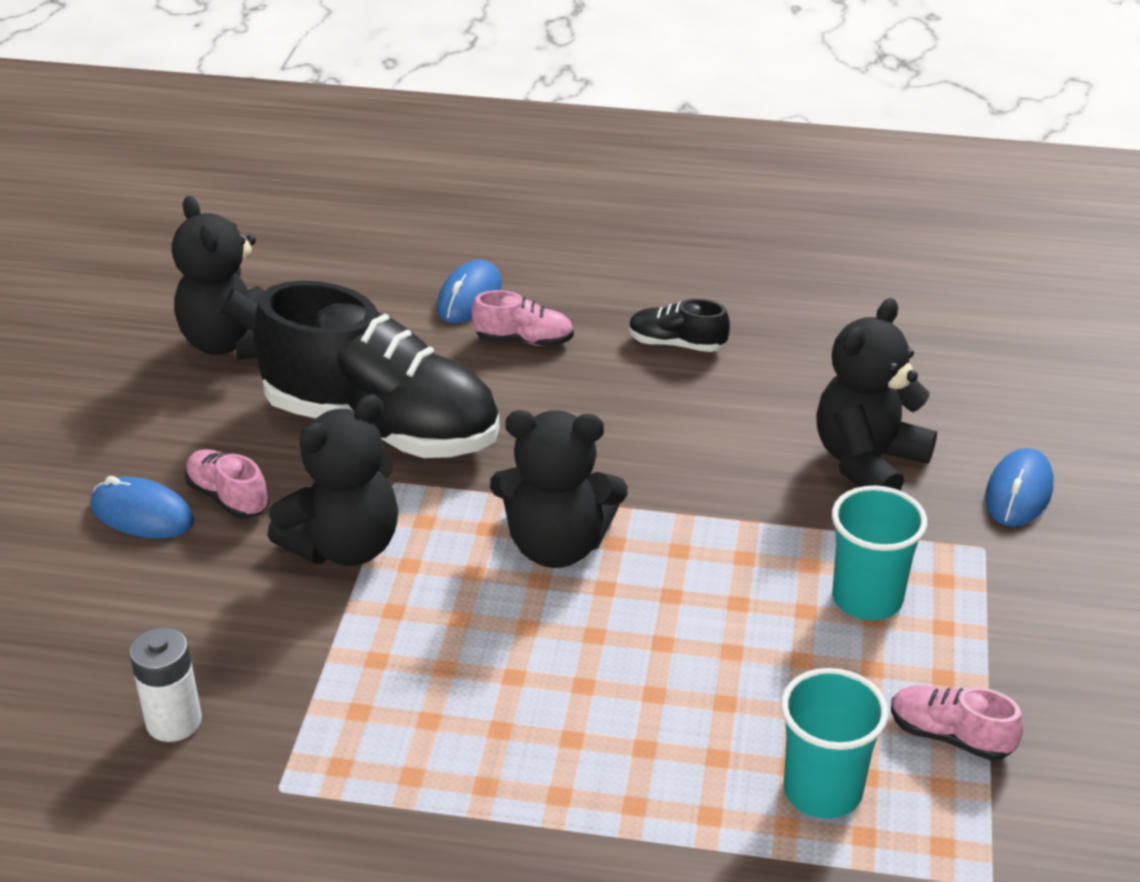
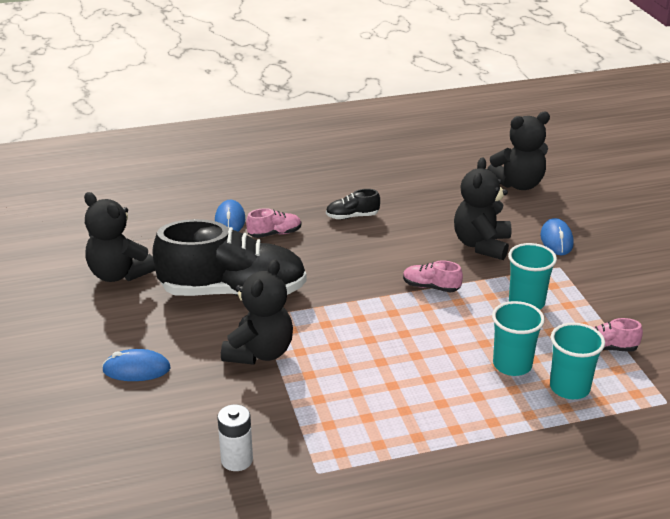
camera: 25 degrees left, 5 degrees down
(228, 497) = (178, 348): pink shoe -> pink shoe (431, 287)
(557, 546) = (366, 321): black teddy bear -> black teddy bear (518, 184)
(750, 710) = (512, 365): none -> turquoise cup

